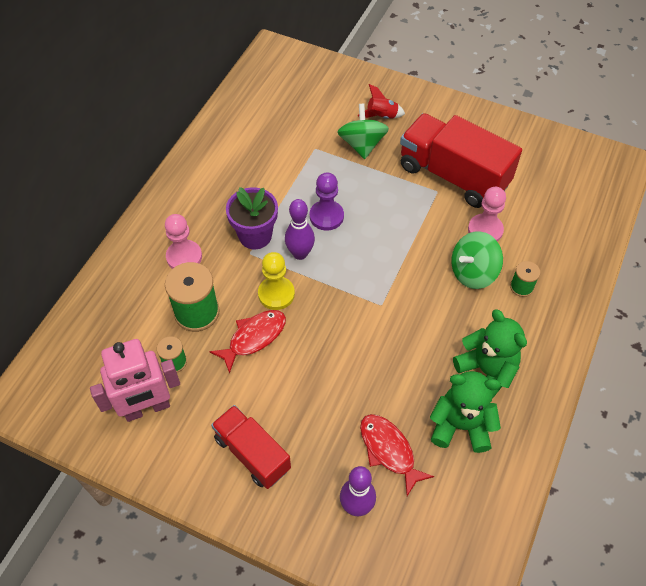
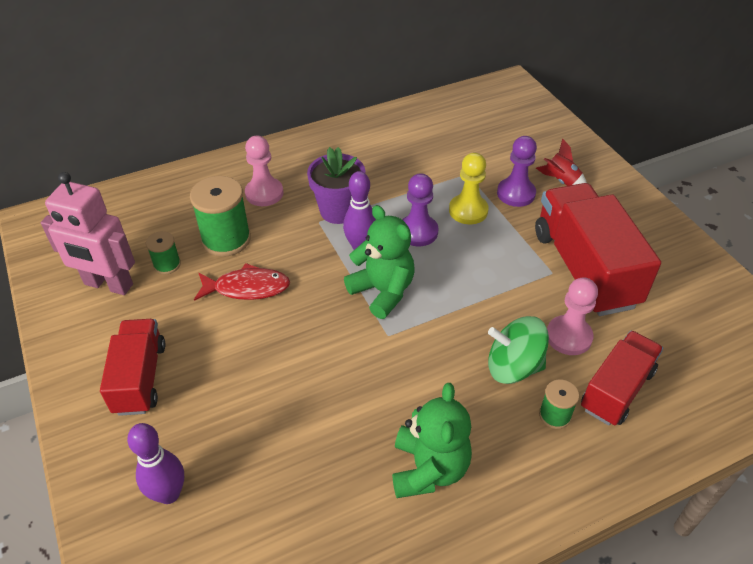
camera: 40 degrees right, 10 degrees down
(276, 294) = (304, 266): yellow pawn -> yellow pawn (468, 211)
(362, 144) = (516, 193): green spinning top -> purple pawn
(389, 450) = (252, 468): red fish -> none
(460, 426) = (345, 500): green teddy bear -> green teddy bear (382, 291)
(539, 247) = (616, 390): none -> red truck

